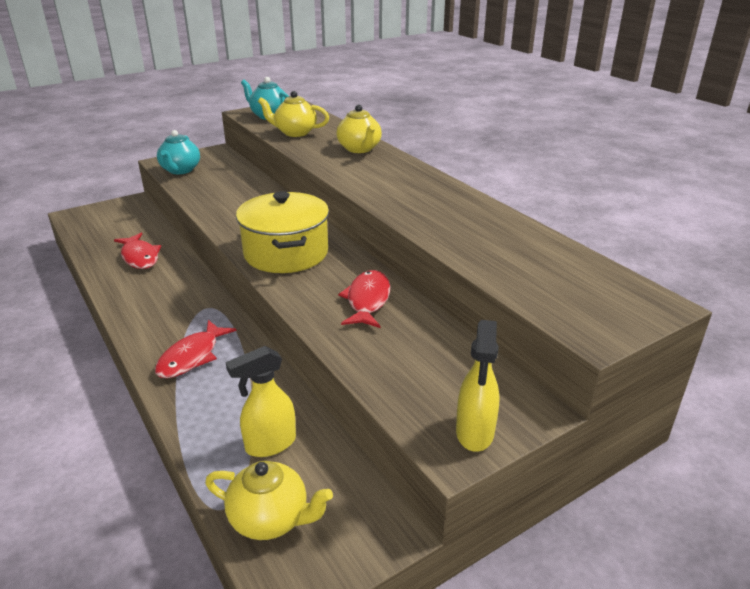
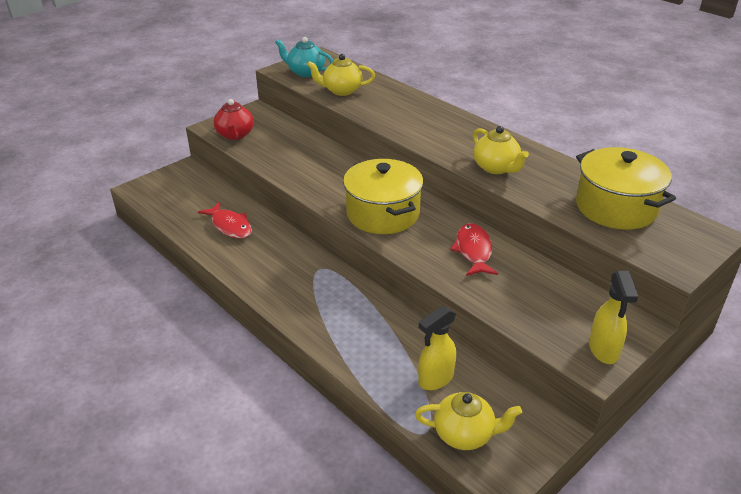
camera: 10 degrees left, 5 degrees up
(180, 170) = (235, 135): turquoise teapot -> red teapot
(192, 357) = (332, 315): red fish -> none
(359, 149) = (411, 105): yellow teapot -> yellow teapot (496, 168)
(544, 263) = (616, 207): none -> yellow pot

